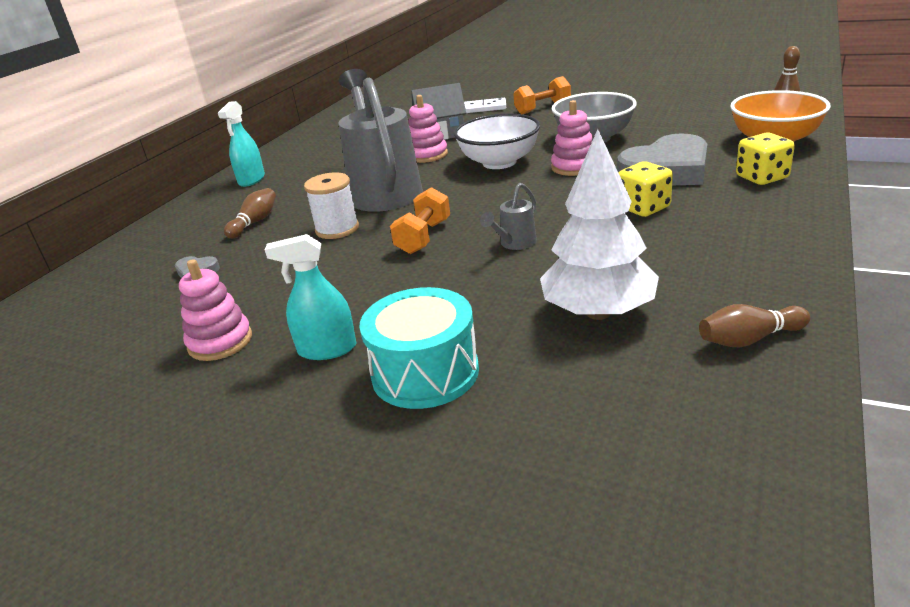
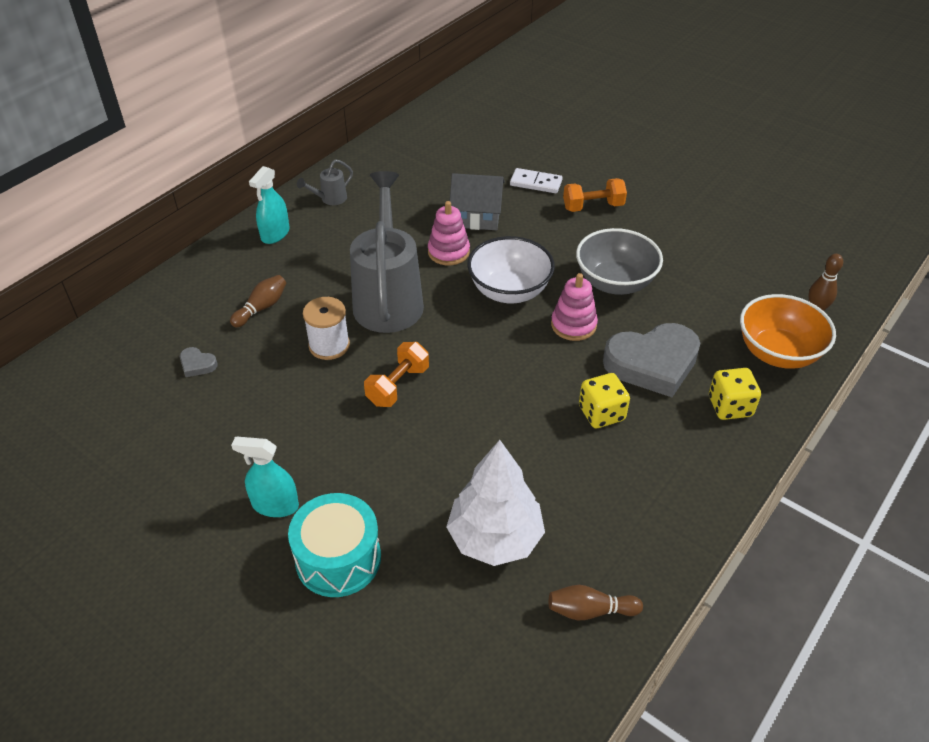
camera: 10 degrees right, 15 degrees up
(220, 342) = (197, 466): pink stacking toy -> none
(515, 244) = (469, 424): grey watering can -> grey watering can (330, 199)

